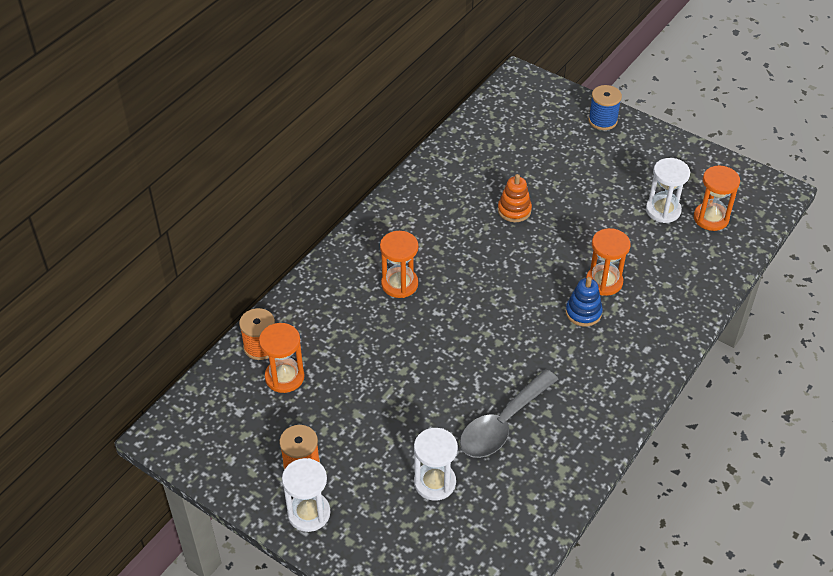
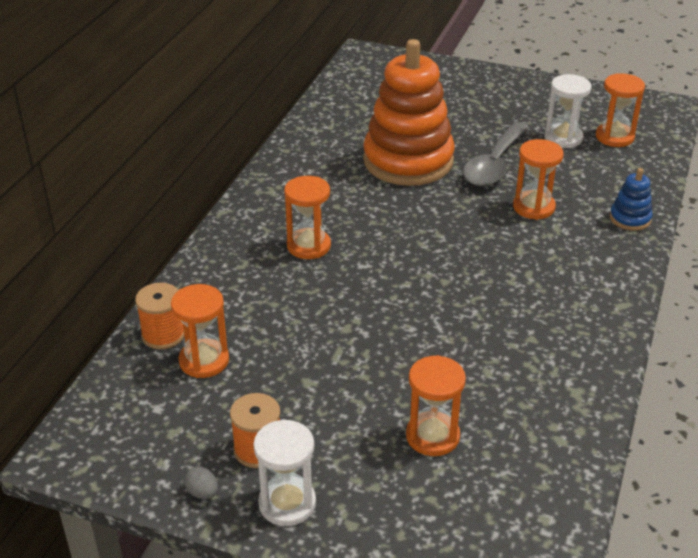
camera: 15 degrees left, 10 degrees down
(251, 490) = (202, 493): none -> grey egg
(435, 482) = (432, 436): white hourglass -> orange hourglass
(502, 424) = (486, 359): grey spoon -> grey spoon (494, 164)
(514, 210) = (408, 161): orange stacking toy -> orange stacking toy, size x2.38
(583, 312) = (525, 238): blue stacking toy -> blue stacking toy (630, 218)
(602, 120) = (465, 75): blue spool -> none

